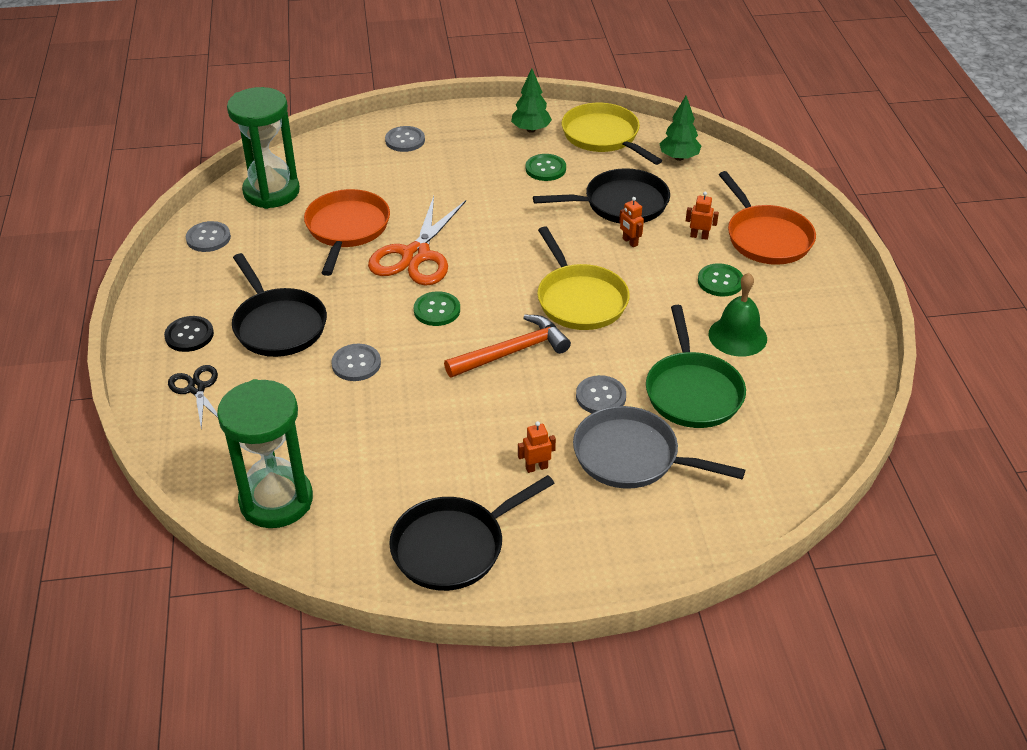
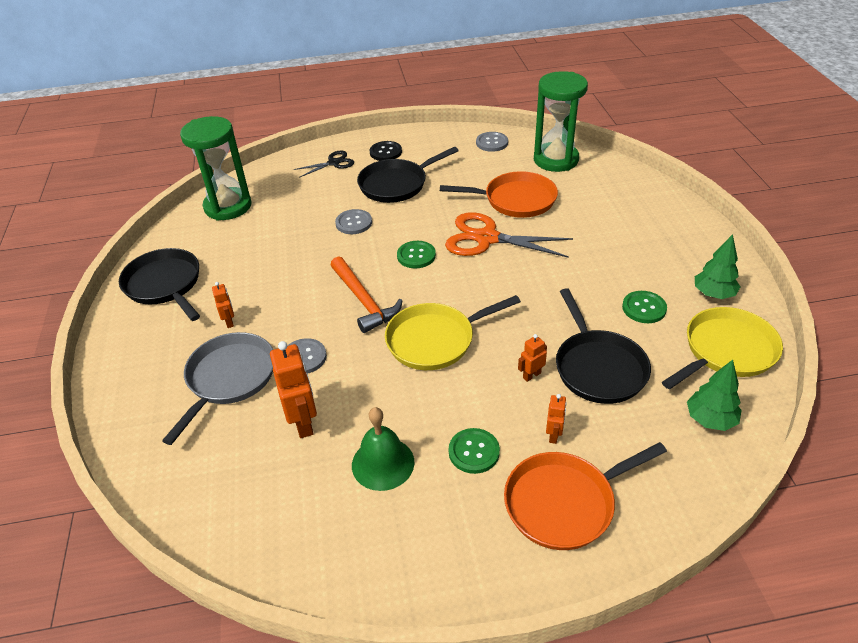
camera: 90 degrees right, 0 degrees up
(405, 140) = (657, 216): grey button -> none
(692, 391) = (303, 422): green pan -> orange robot

